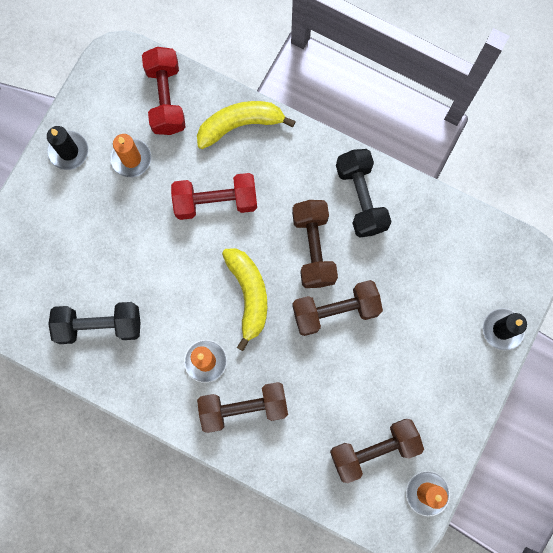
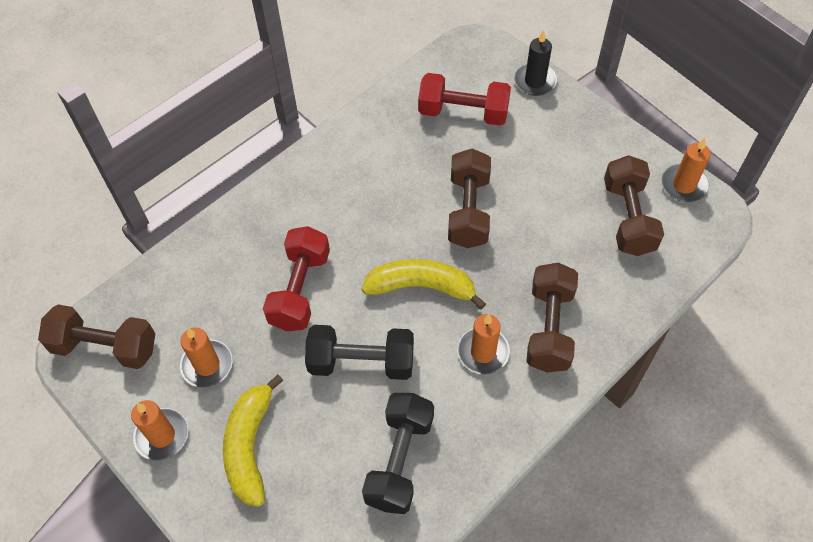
camera: 70 degrees left, 20 degrees down
(68, 151) = (162, 435): black candle -> orange candle
(166, 98) = (153, 307): red dumbbell -> red dumbbell (463, 113)
(240, 125) = (223, 241): yellow banana -> yellow banana (250, 446)
(313, 248) = (393, 211): brown dumbbell -> brown dumbbell (105, 347)
(361, 198) = (356, 155): black dumbbell -> black dumbbell (361, 362)

